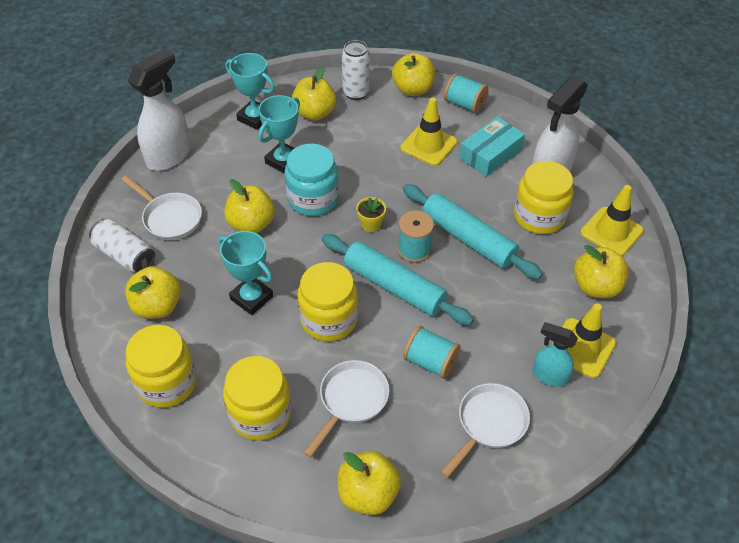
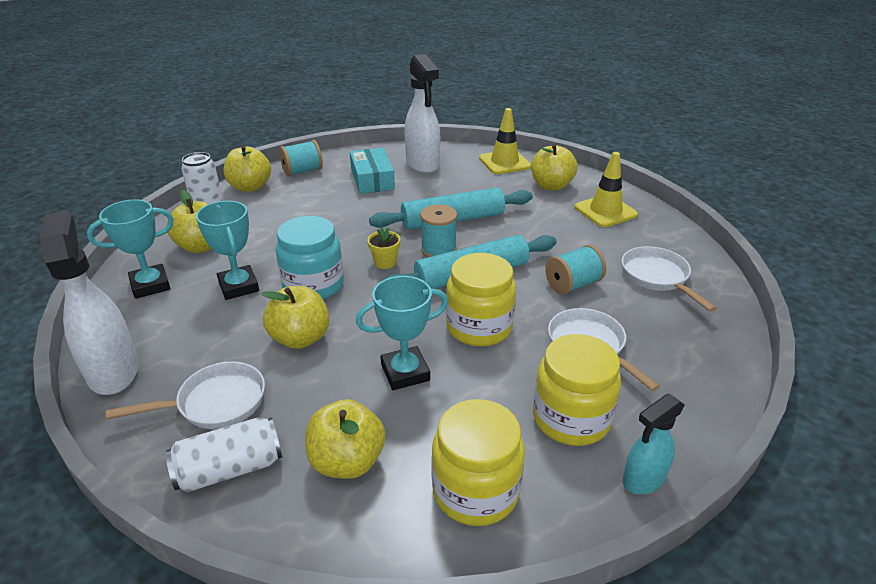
camera: 60 degrees left, 15 degrees down
(368, 494) = (706, 372): yellow apple -> none
(428, 145) = (326, 202): yellow traffic cone -> none
(539, 216) = (461, 183): yellow jar -> none
(549, 376) = (623, 233): turquoise spray bottle -> turquoise spray bottle (643, 479)

